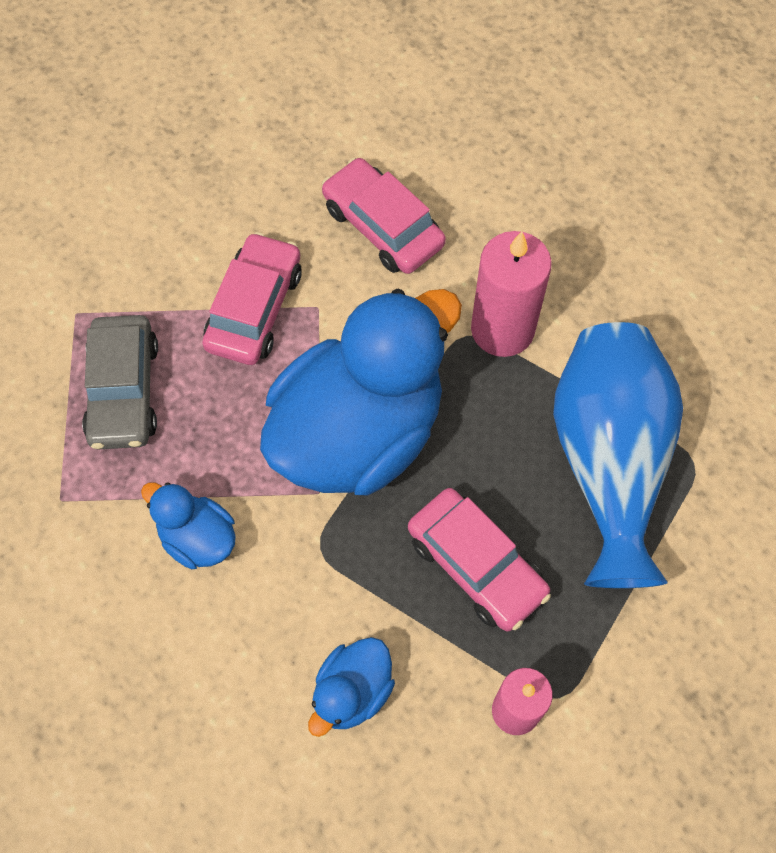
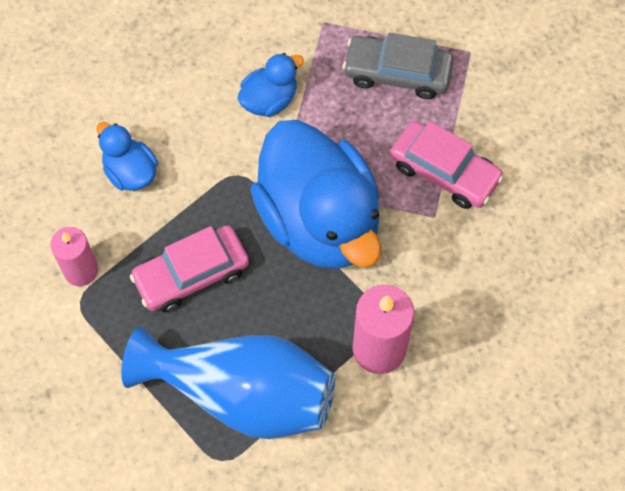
camera: 105 degrees right, 0 degrees up
(383, 226) = (499, 282): pink car -> none

